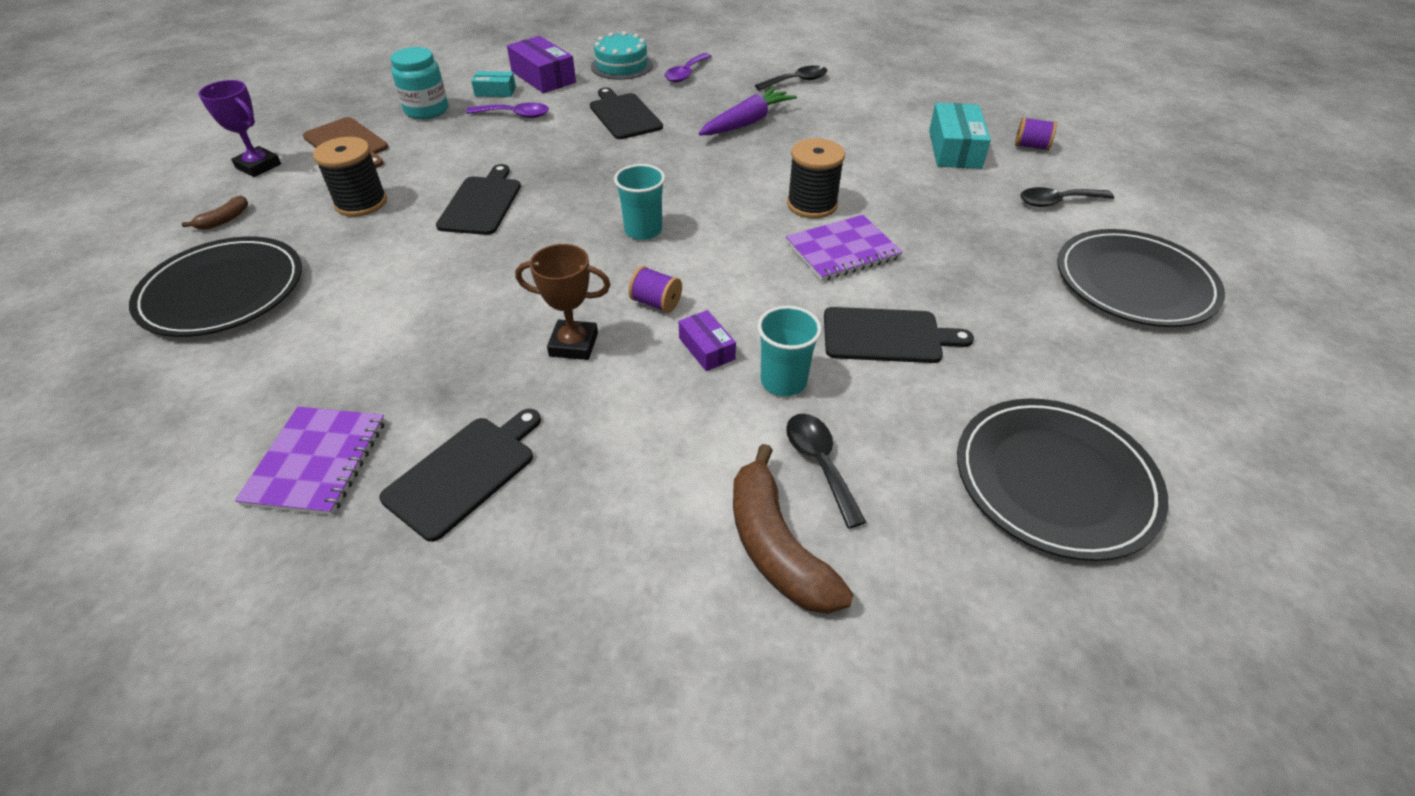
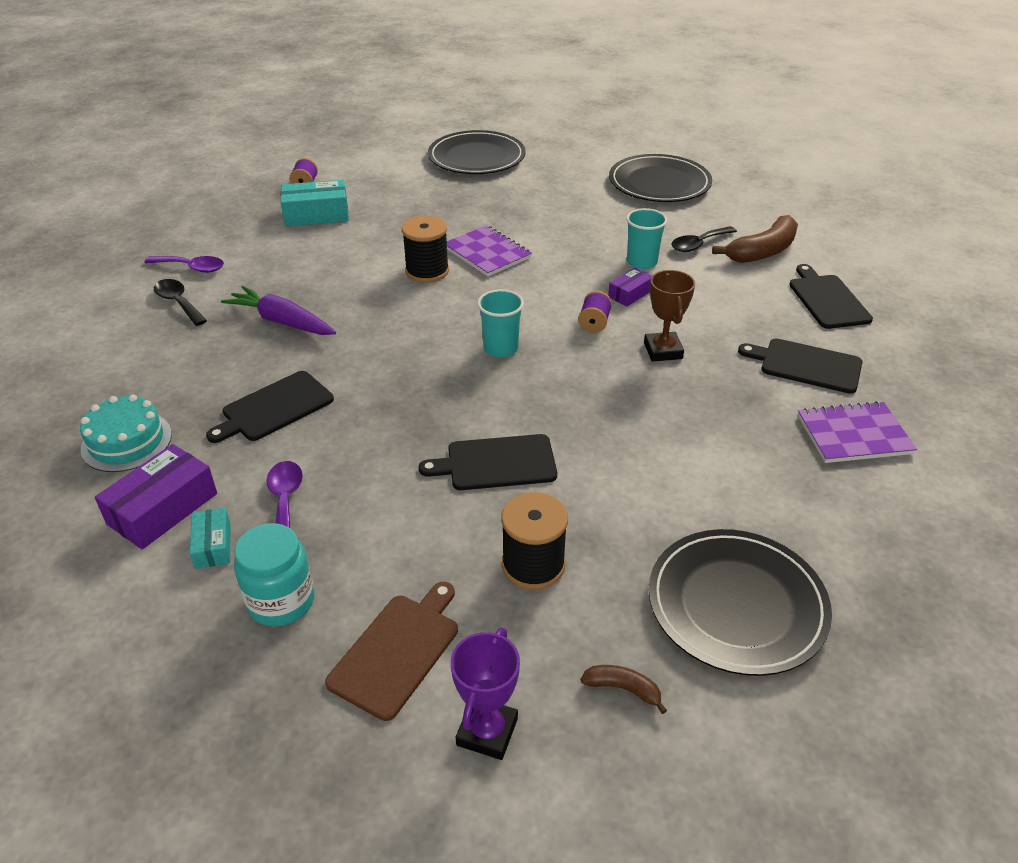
camera: 105 degrees left, 5 degrees down
(686, 74) = (155, 382): purple spoon -> purple spoon (191, 268)
(887, 336) = (575, 231): black cutting board -> black cutting board (827, 299)
(1057, 202) = (388, 177): black spoon -> none

